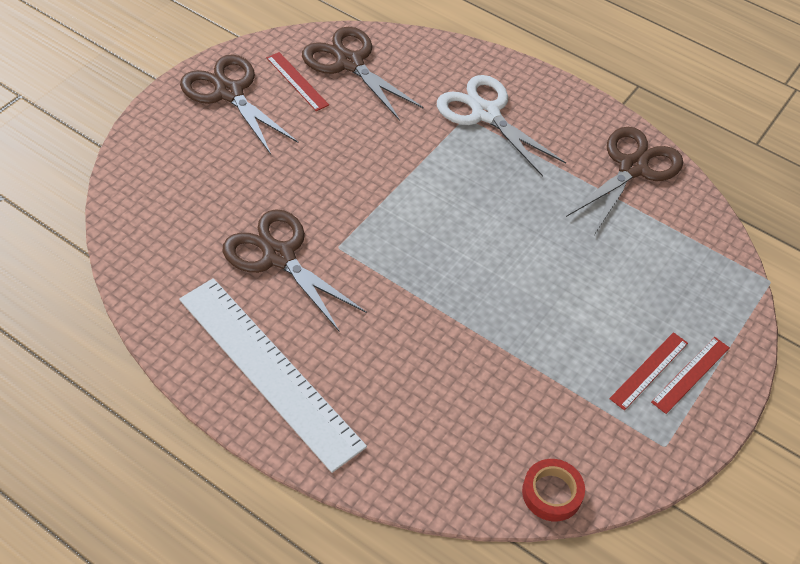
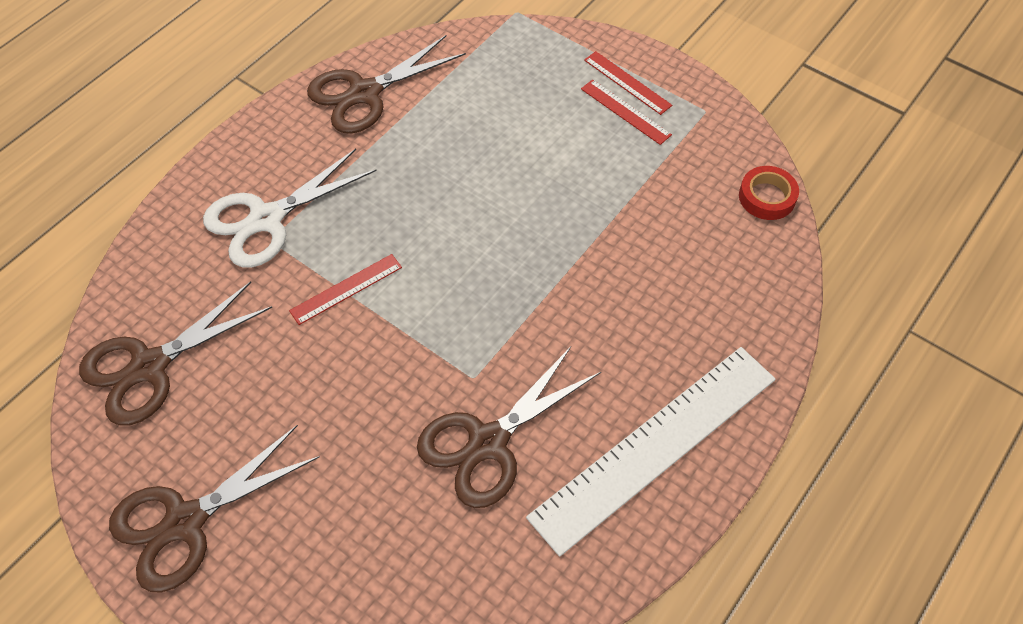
camera: 85 degrees left, 5 degrees up
(297, 81) = (175, 431): red ruler -> red ruler (346, 289)
(632, 167) = (364, 94): brown scissors -> brown scissors turned 75 degrees counterclockwise

